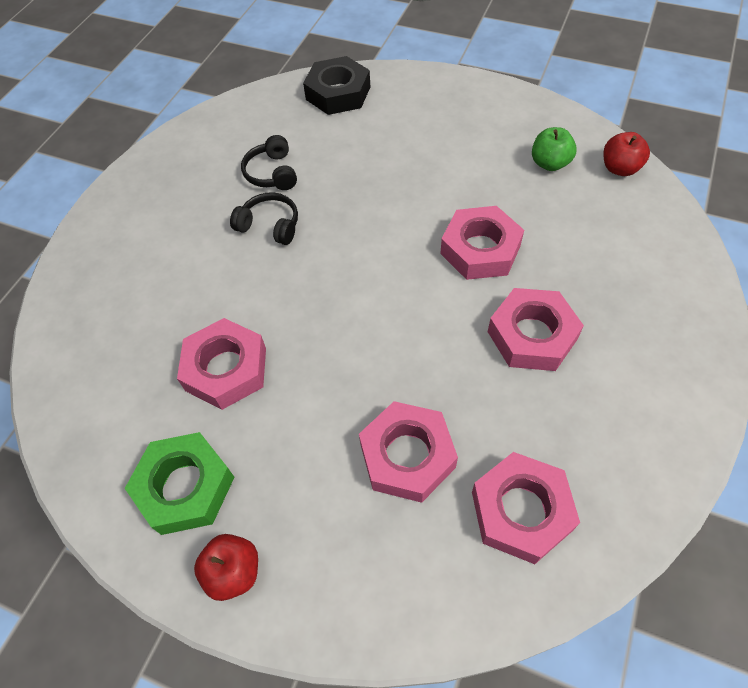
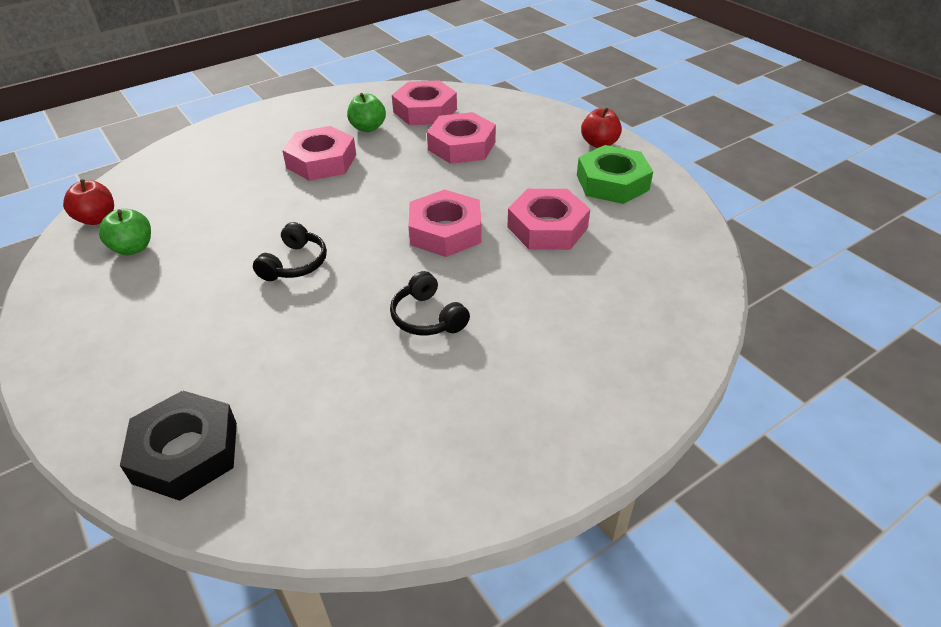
camera: 150 degrees left, 15 degrees down
(272, 173) = (375, 375): black headphones -> black headphones (295, 264)
(480, 249) = (281, 216): pink nut -> pink nut (445, 231)
(551, 424) = (368, 128): none -> green apple

